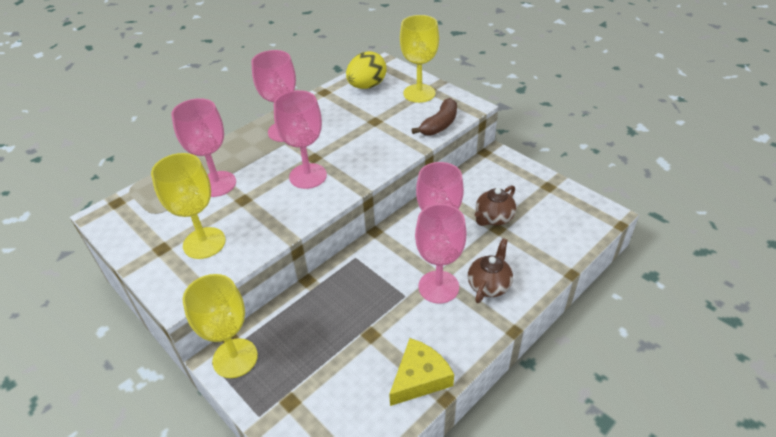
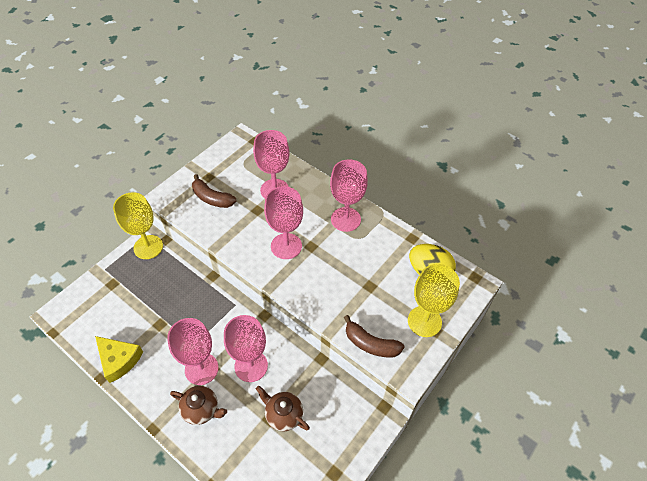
camera: 80 degrees right, 10 degrees up
(204, 243) = (212, 198): yellow goblet -> brown banana

